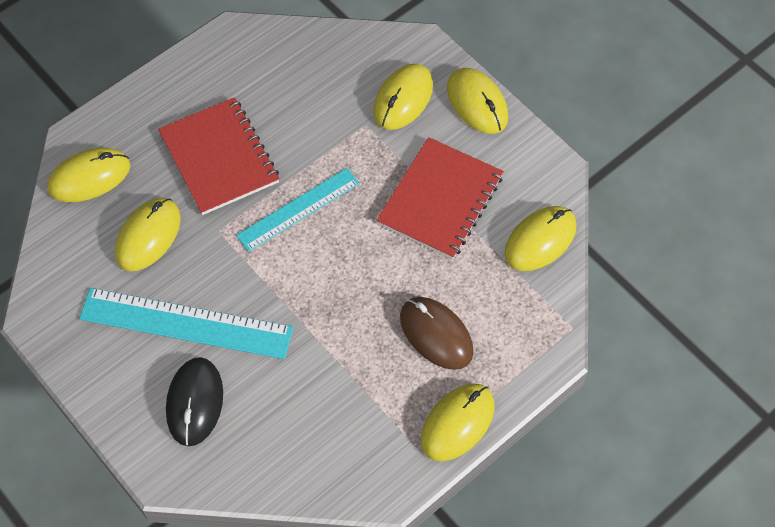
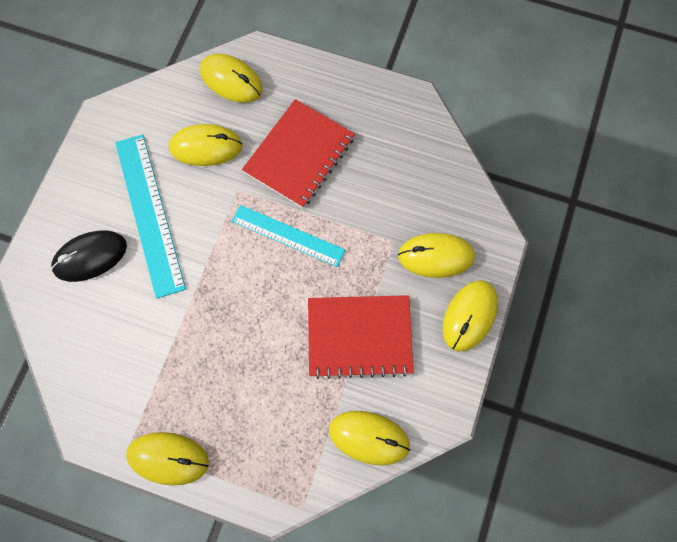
camera: 60 degrees right, 10 degrees up
(436, 334) = (236, 399): brown mouse -> none

